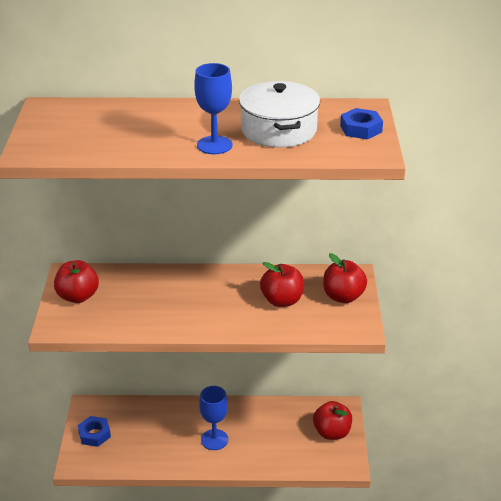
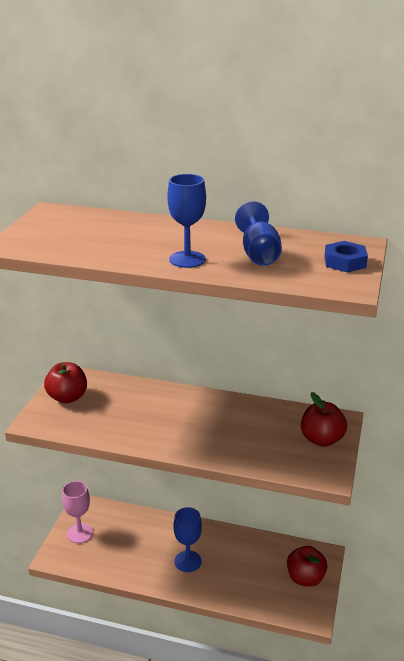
camera: 15 degrees right, 5 degrees down
(94, 434) = (80, 533): blue nut -> pink goblet
(278, 130) = (259, 253): white pot -> blue goblet
(282, 300) = (258, 433): red apple -> none

